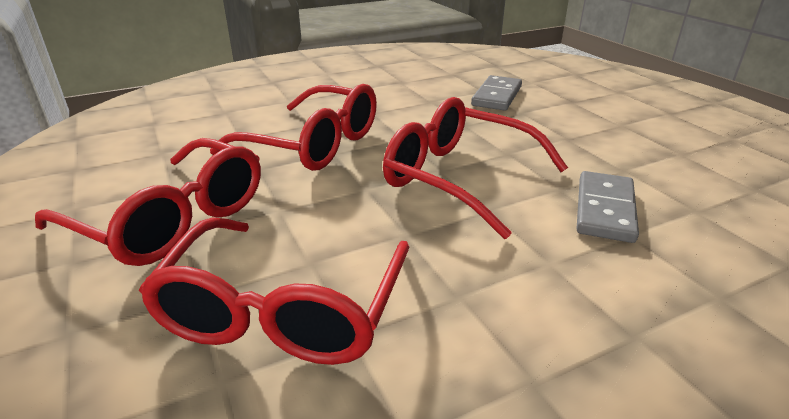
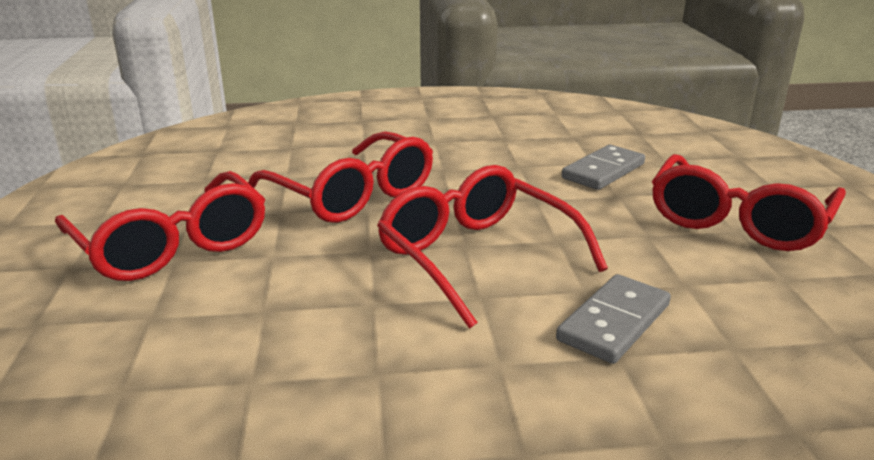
camera: 20 degrees right, 5 degrees down
(283, 310) = (209, 346): red glasses -> red glasses (737, 221)

